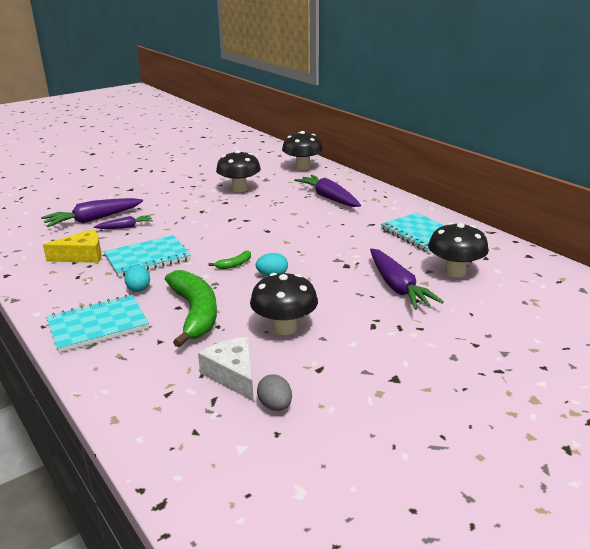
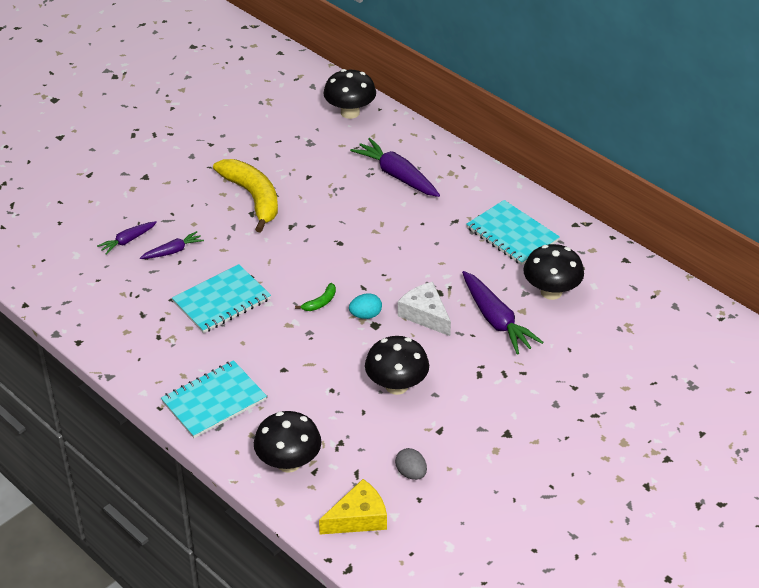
camera: 10 degrees left, 15 degrees up
(82, 256) = (147, 304): yellow cheese -> yellow cheese (358, 518)
(93, 220) = (128, 241): purple carrot -> purple carrot, size x0.56
(139, 288) = (232, 348): turquoise egg -> none
(195, 313) = (304, 376): green banana -> none
(207, 203) = (253, 198): none -> yellow banana
(233, 375) = (365, 445): white cheese -> white cheese (425, 315)
(239, 189) = (283, 166): black mushroom -> black mushroom (288, 463)

